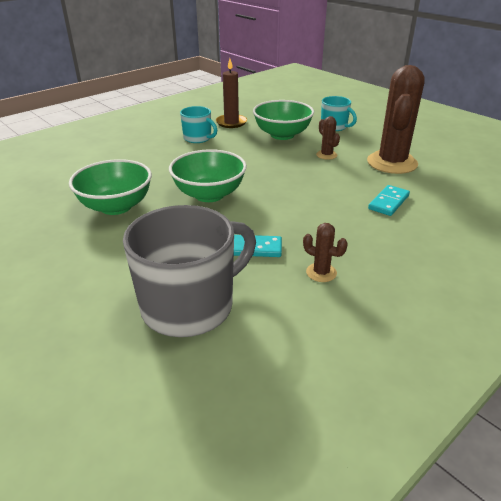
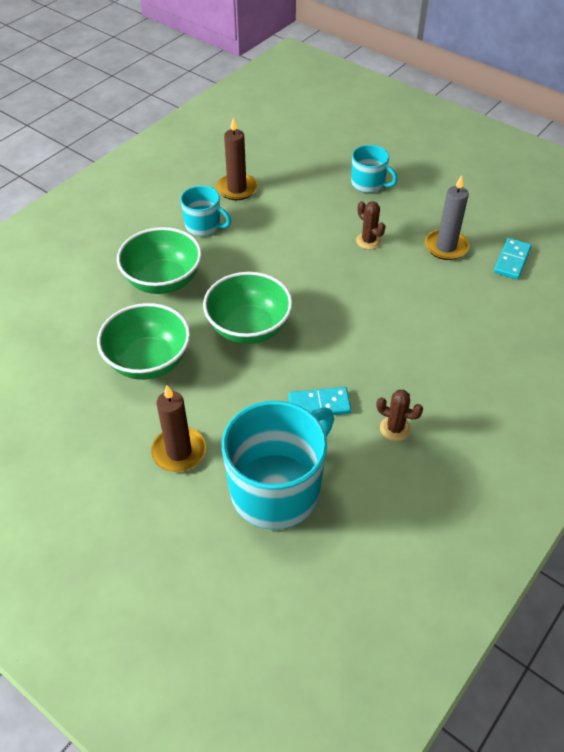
camera: 10 degrees left, 15 degrees up
(111, 267) = (179, 451): none -> brown candle
(190, 305) = (277, 489): grey mug -> turquoise mug
(282, 135) = (307, 207): green bowl -> green bowl (163, 281)
(388, 202) = (449, 316): turquoise domino -> turquoise domino (512, 260)
(392, 163) = (446, 247): brown cactus -> grey candle

